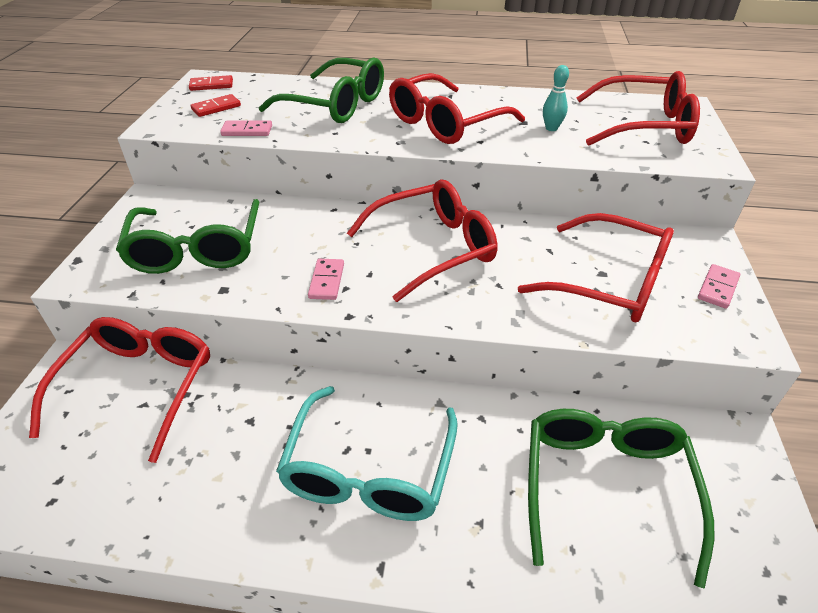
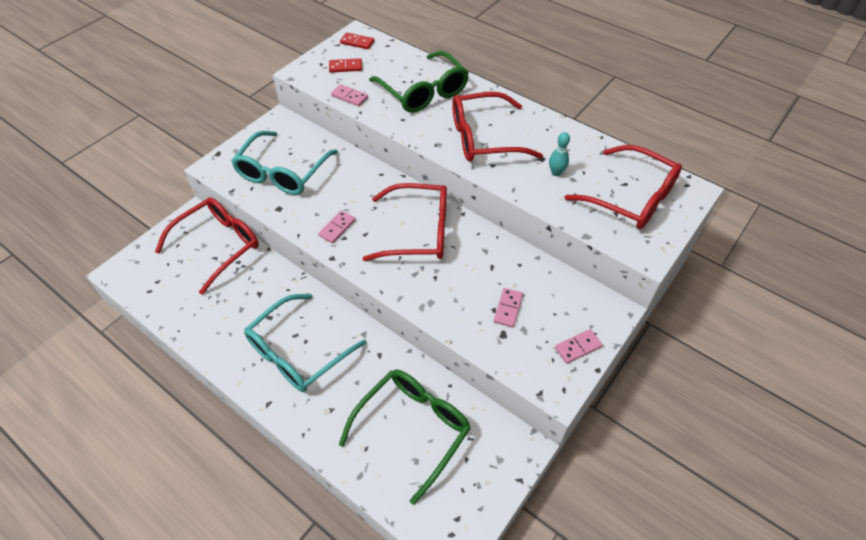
camera: 30 degrees right, 10 degrees up
(197, 249) = (282, 172): green glasses -> turquoise glasses
(609, 282) = (508, 308): red glasses -> pink domino

